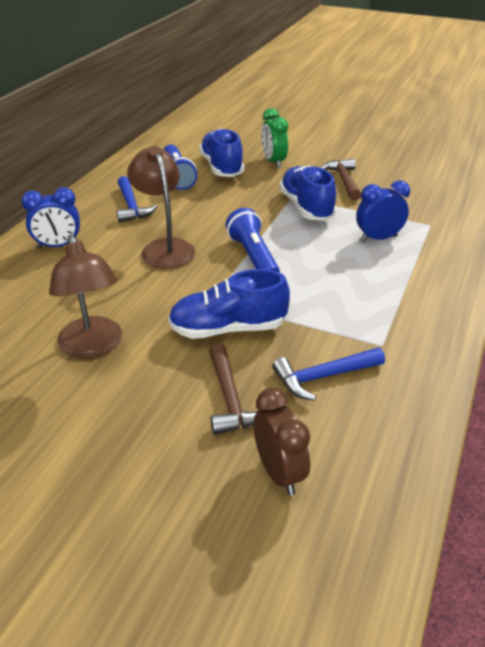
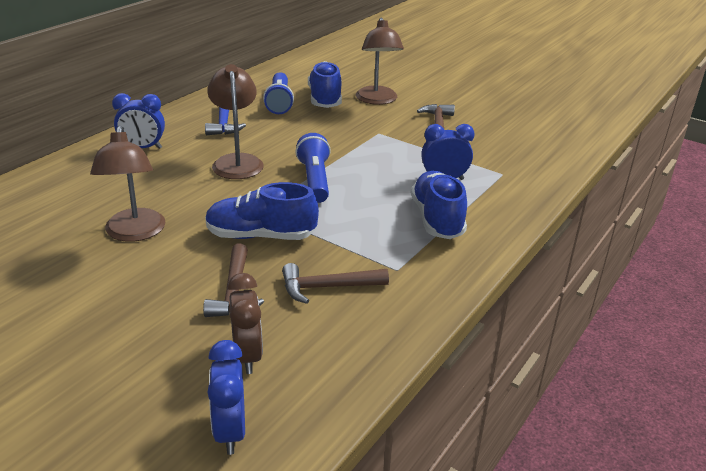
camera: 10 degrees right, 5 degrees down
(273, 162) = (377, 100): green clock -> brown lamp
(303, 569) = (230, 431): none -> blue clock
(306, 207) = (388, 143): blue shoe -> blue shoe (437, 219)
(323, 377) = (328, 287): blue hammer -> brown hammer

